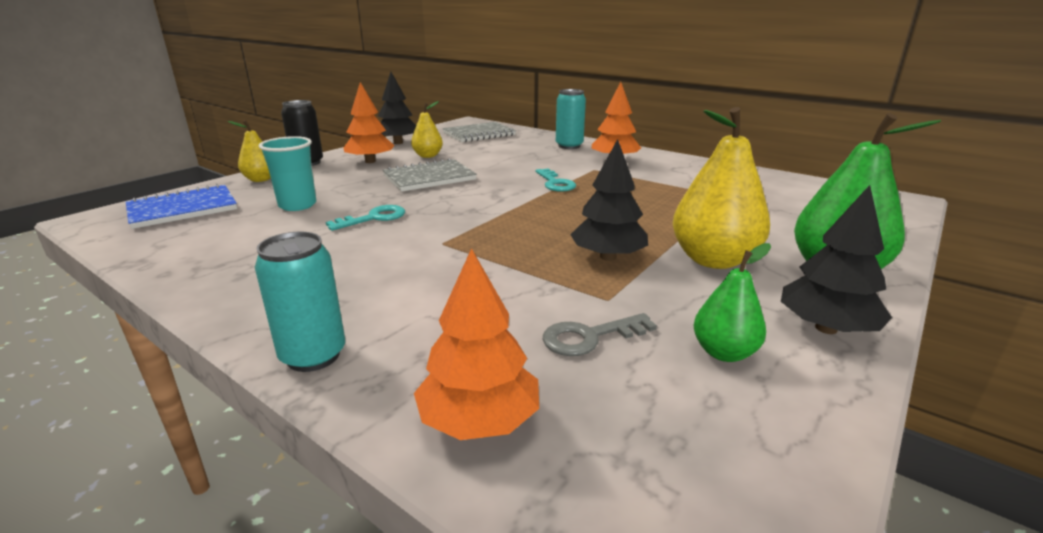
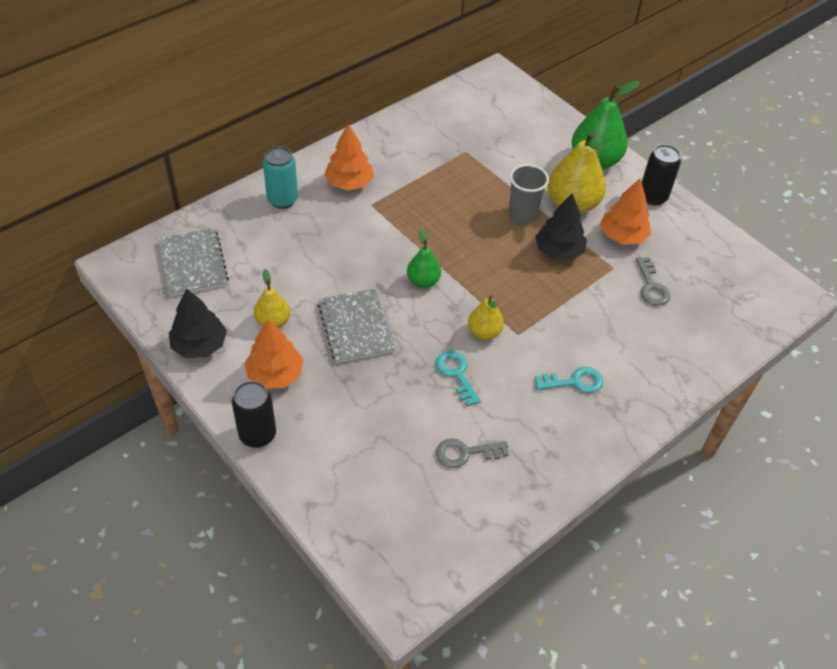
camera: 80 degrees left, 25 degrees up
(183, 209) = (392, 528): blue notebook -> none
(261, 179) = (311, 474): yellow pear -> yellow pear (484, 332)
(261, 230) = (465, 453): none -> grey key
(297, 205) = (407, 432): turquoise cup -> none
(313, 356) = (657, 404): turquoise can -> none
(479, 420) = (712, 341): orange tree -> orange tree (622, 236)
(555, 183) = (402, 240): turquoise key -> turquoise key (574, 382)
(654, 231) = (522, 215): none -> grey cup
(724, 353) = (669, 242): green pear -> green pear (423, 281)
(826, 328) = (652, 197): black tree -> black can

